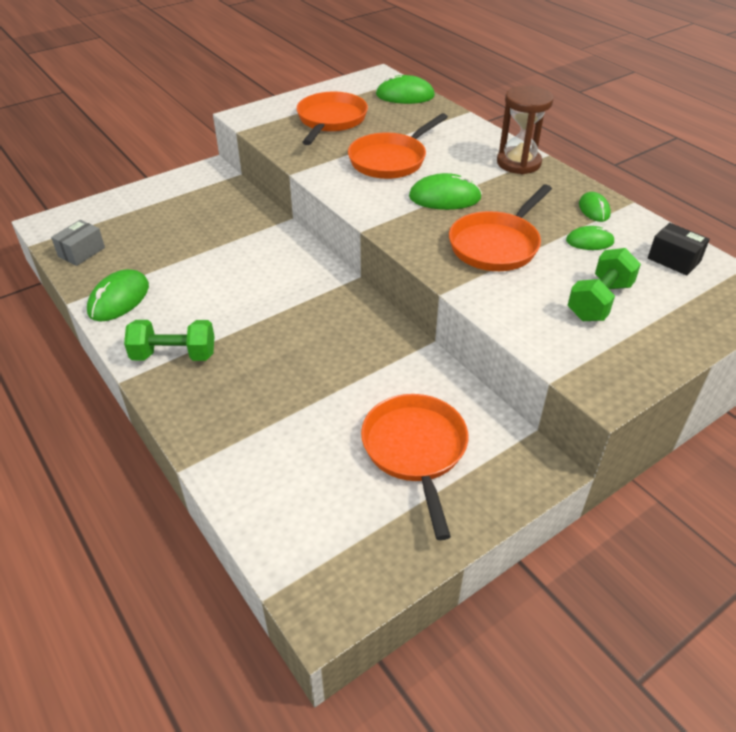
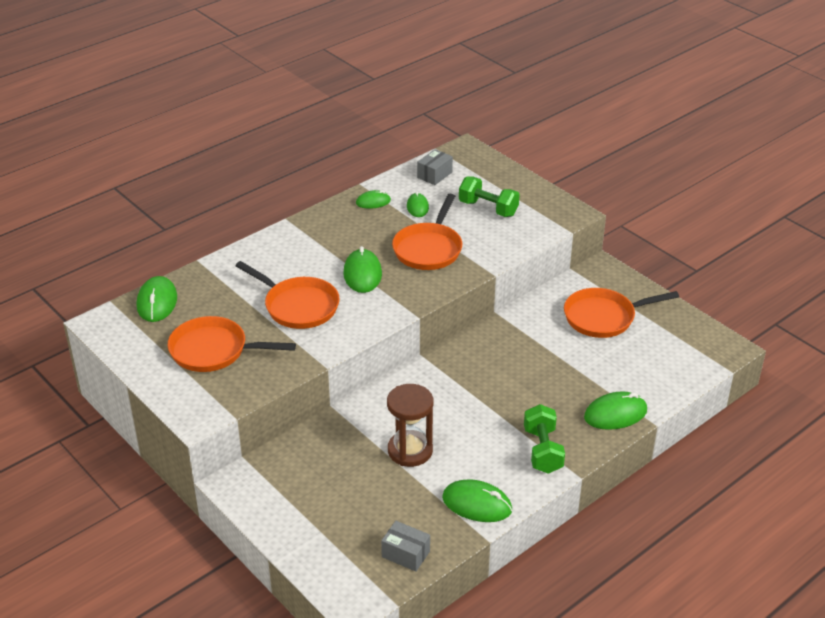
camera: 95 degrees left, 5 degrees down
(212, 430) = (615, 414): none -> green mouse
(496, 245) = (429, 249): orange pan -> orange pan turned 75 degrees clockwise
(518, 163) = (301, 234): brown hourglass -> brown hourglass (410, 451)
(674, 260) = (434, 175): black box -> grey box

